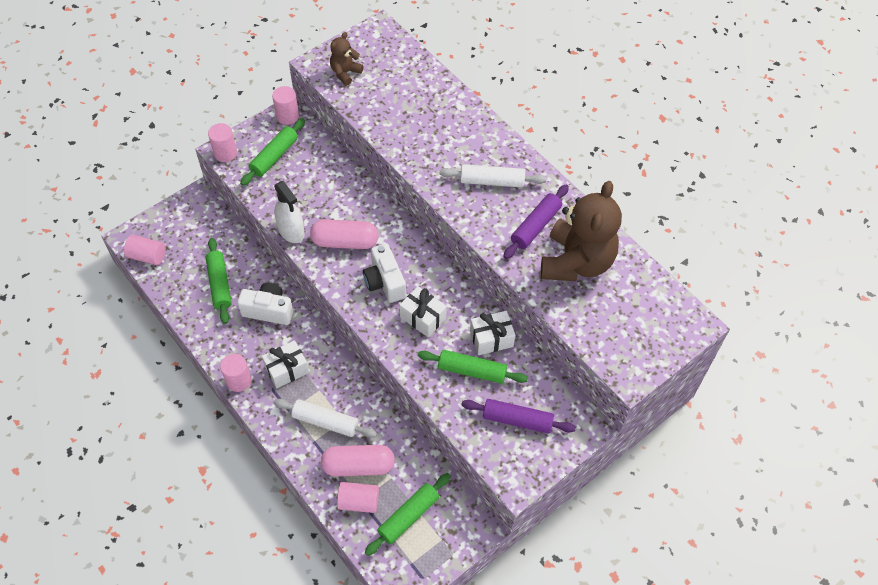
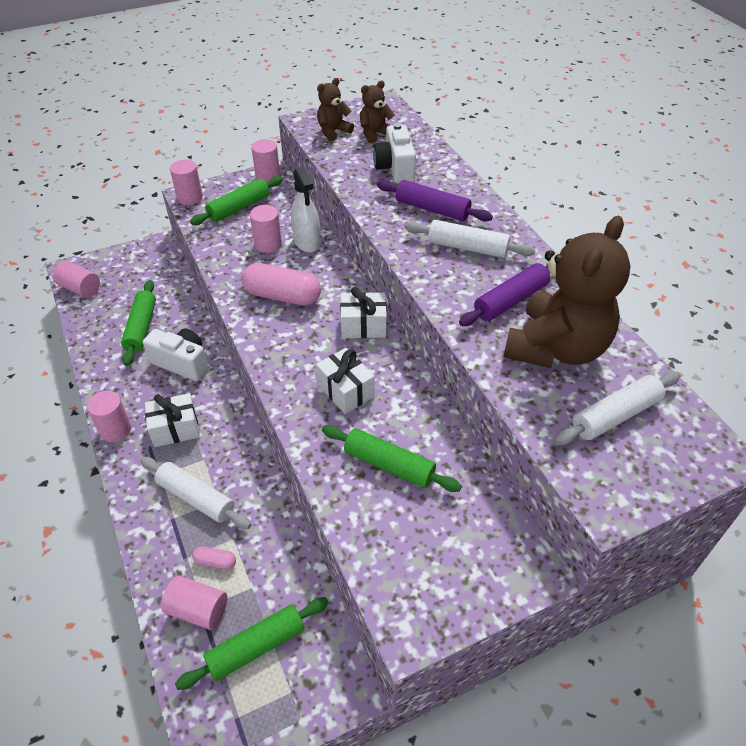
camera: 15 degrees right, 10 degrees down
(291, 231) = (226, 276): white spray bottle -> white spray bottle (307, 242)
(314, 191) = (268, 244): none -> pink cylinder
(358, 465) = (215, 561): pink capsule -> pink capsule, size x0.45
(383, 69) = (375, 134): none -> brown teddy bear
(384, 282) = (313, 344): white camera -> white camera (395, 168)
(491, 339) = (425, 431): white gift -> white gift (363, 326)
(517, 420) = (433, 541): purple rolling pin -> purple rolling pin (432, 209)
(625, 309) = (615, 415): none -> white rolling pin

